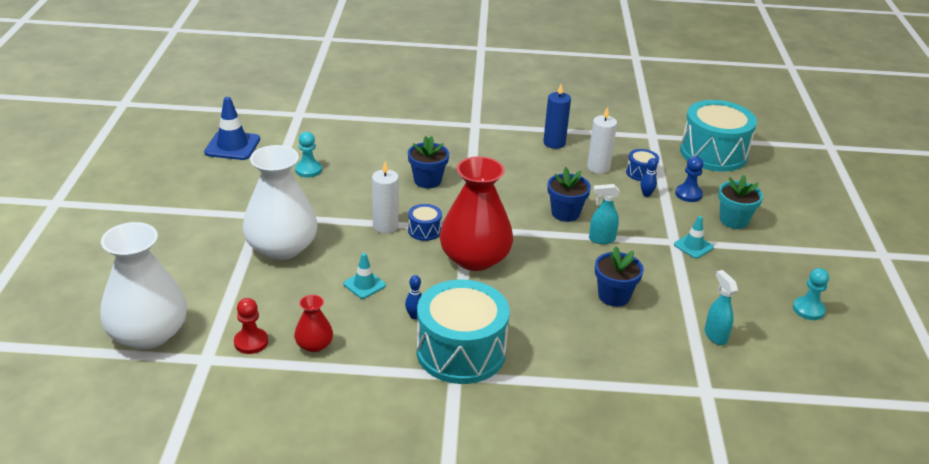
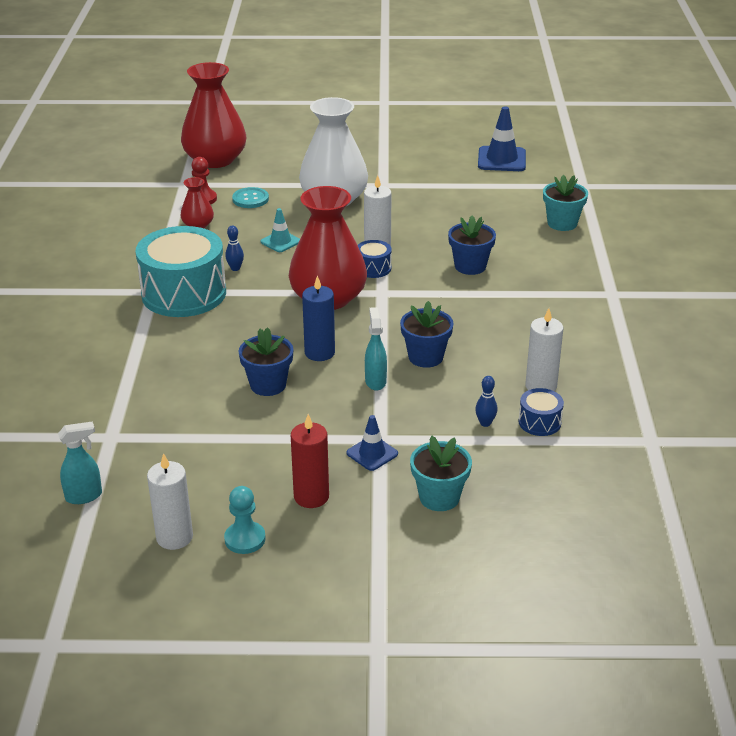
camera: 90 degrees right, 0 degrees up
(148, 333) = (215, 159): white vase -> red vase
(263, 305) = (250, 199): none -> turquoise button
(308, 170) = (470, 200): turquoise pawn -> none
(363, 131) = (562, 223): none -> turquoise flower pot
(554, 143) = (591, 352): blue candle -> blue candle (319, 353)
(688, 194) = (496, 461): blue pawn -> none
(693, 246) = (372, 453): turquoise traffic cone -> blue traffic cone
(713, 153) = (623, 499): turquoise drum -> none
(715, 336) = (198, 453): turquoise spray bottle -> turquoise spray bottle (84, 496)
(751, 276) = (311, 496): none -> red candle
(820, 346) = (174, 537): none -> white candle

